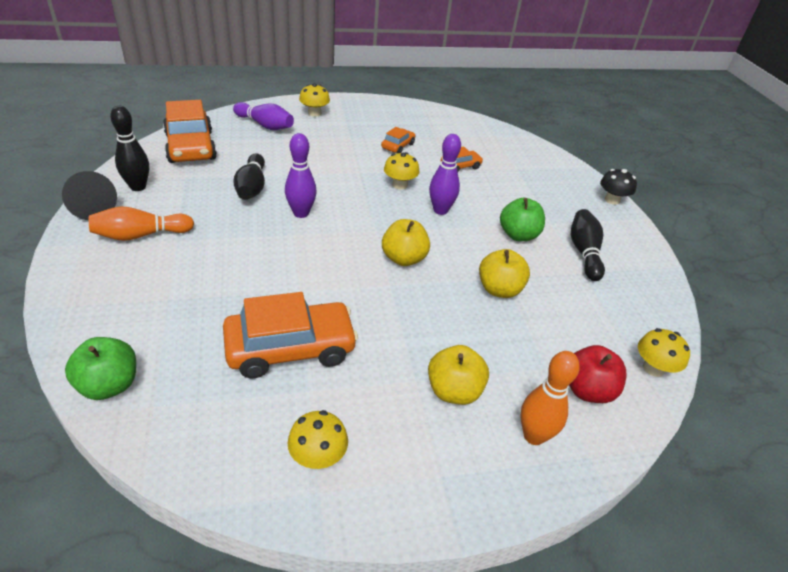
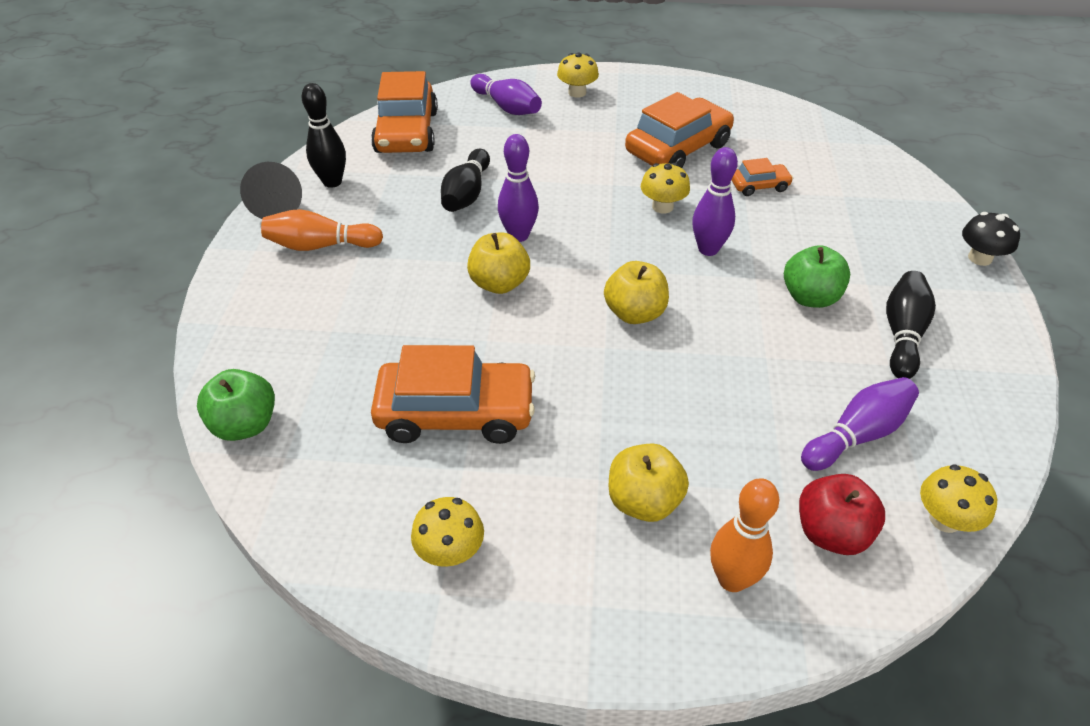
camera: 20 degrees right, 5 degrees up
(398, 146) = (678, 149): orange car -> orange car, size x2.04
(499, 290) = (754, 373): yellow apple -> yellow apple (499, 283)
(580, 321) = (857, 435): none -> purple bowling pin

